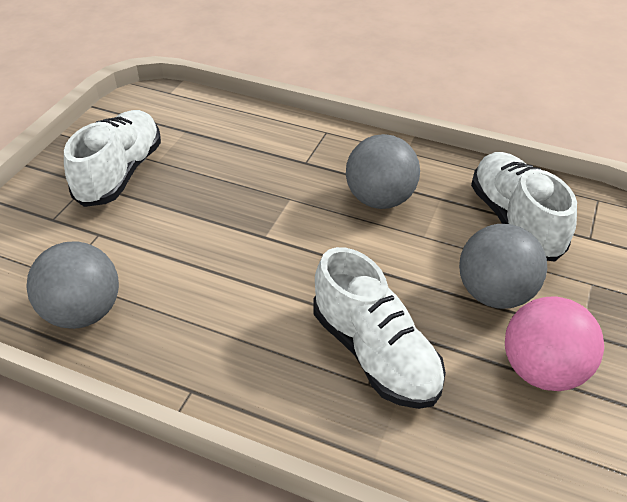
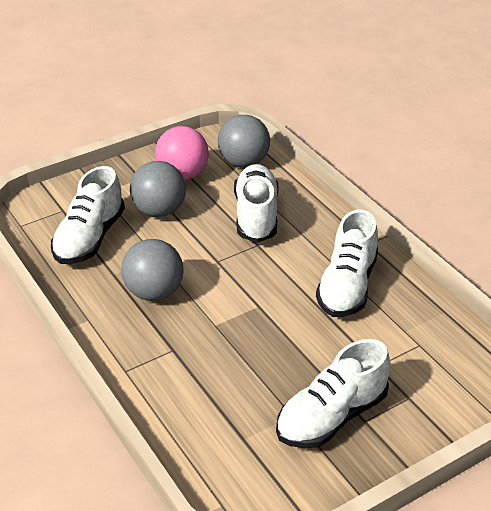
camera: 145 degrees left, 5 degrees down
(83, 312) = (412, 311): grey ball -> grey ball (243, 162)
(181, 307) = (347, 286): none -> white shoe

